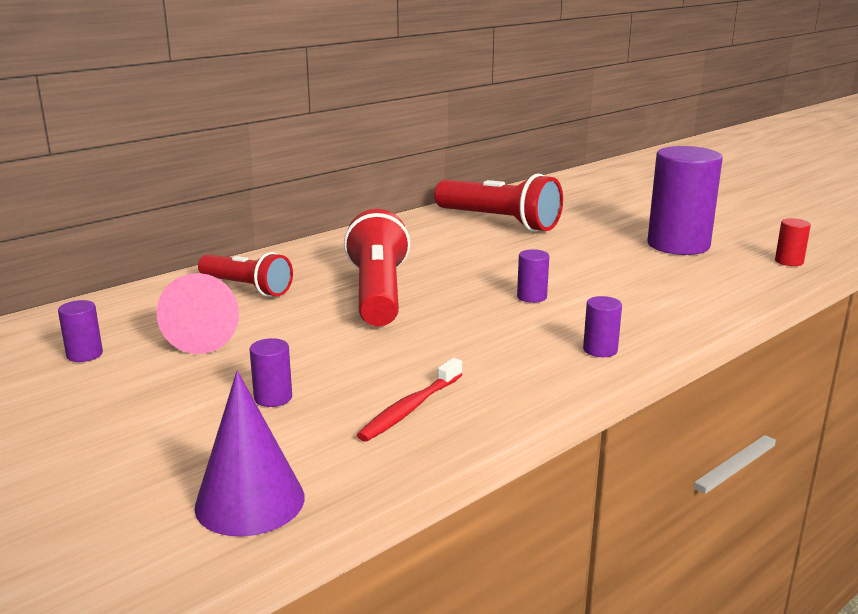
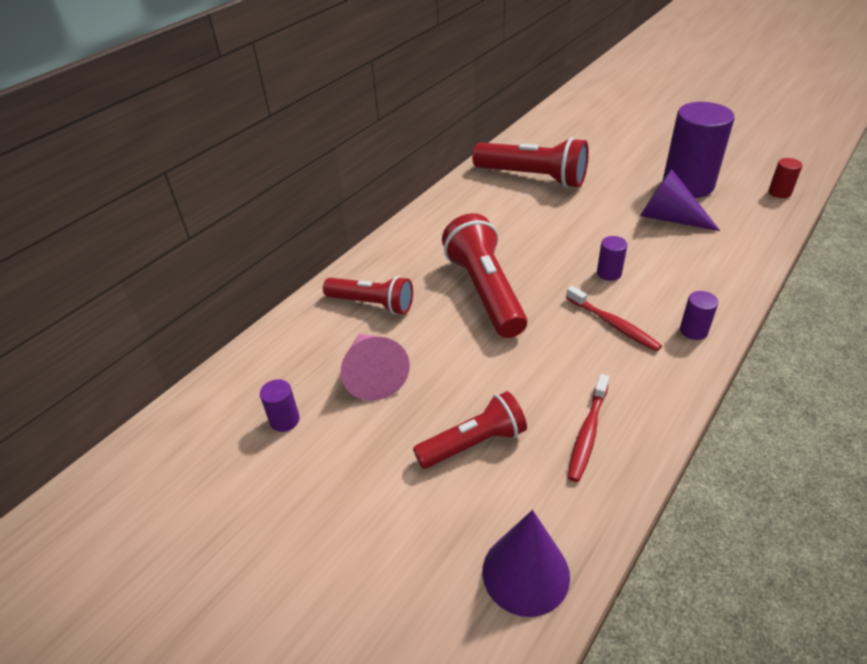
camera: 10 degrees left, 20 degrees up
(273, 398) = (473, 443): purple cylinder -> red flashlight
(507, 334) = (613, 324): none -> red toothbrush
(636, 266) = (669, 218): none -> purple cone

